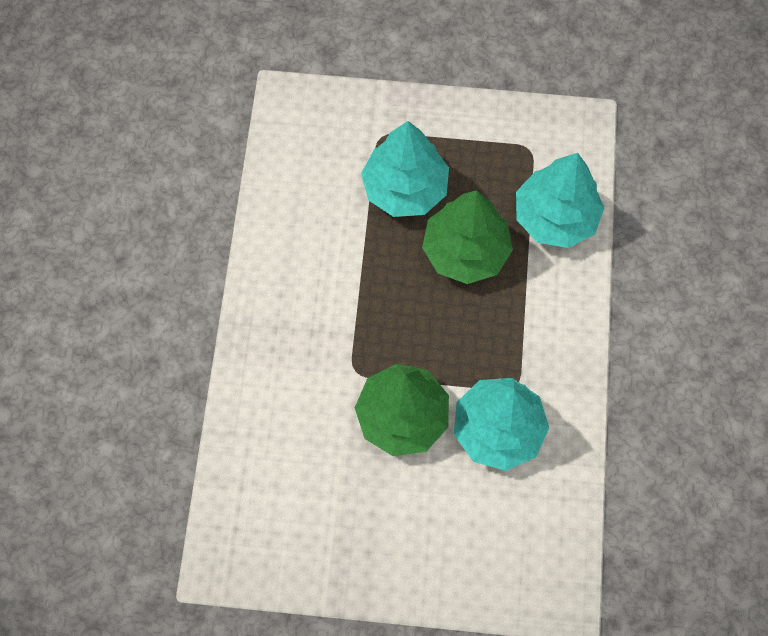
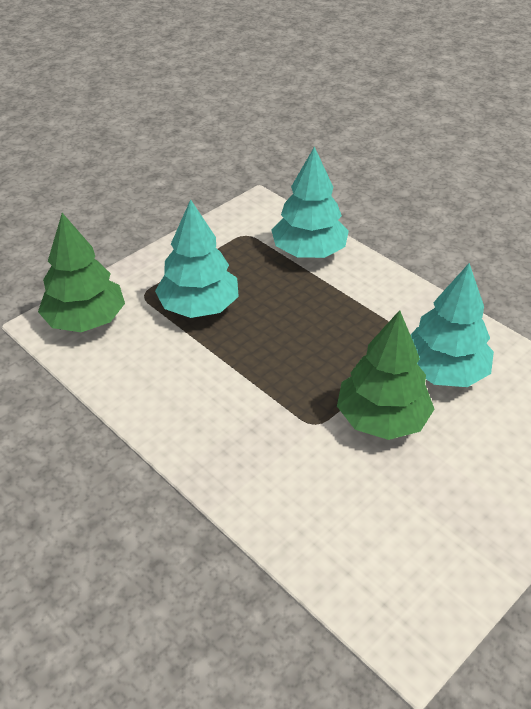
camera: 50 degrees left, 25 degrees down
(465, 251) = (284, 306): green tree -> green tree (85, 320)

